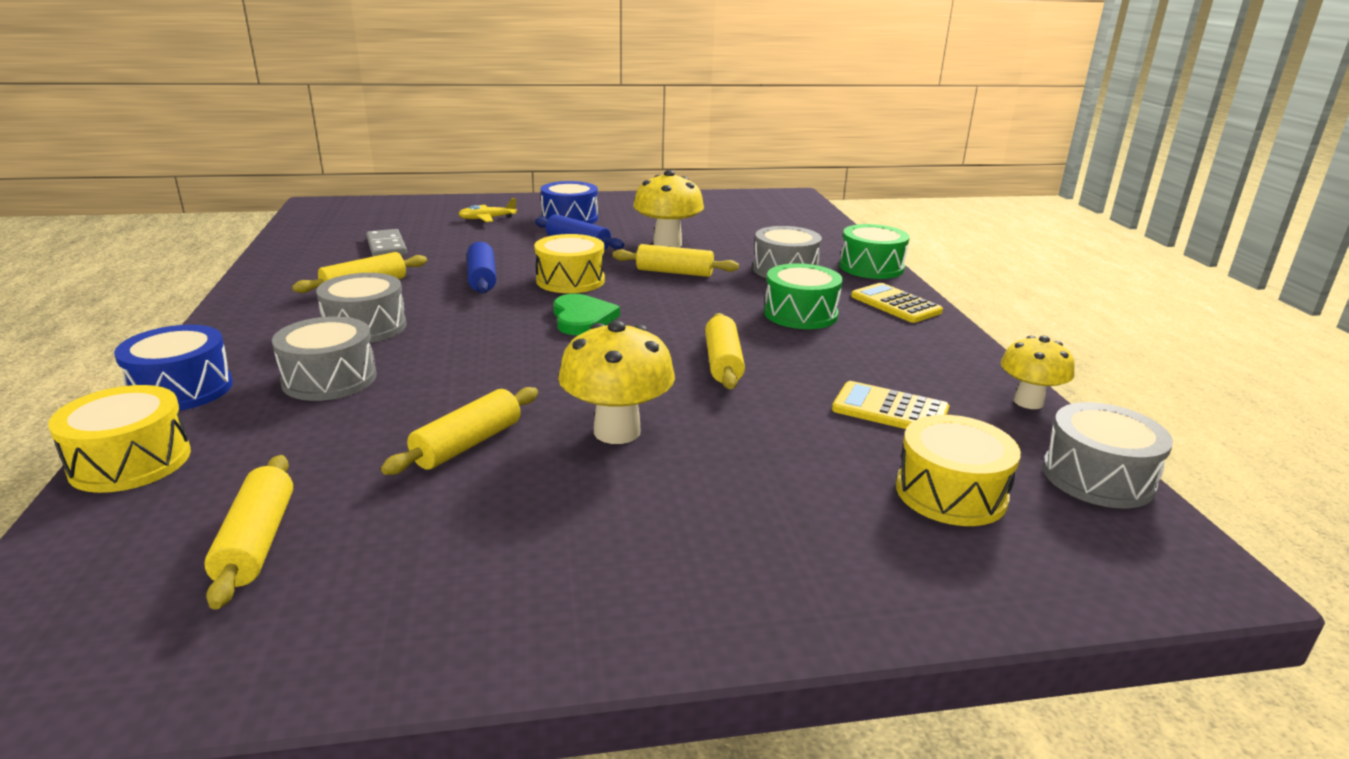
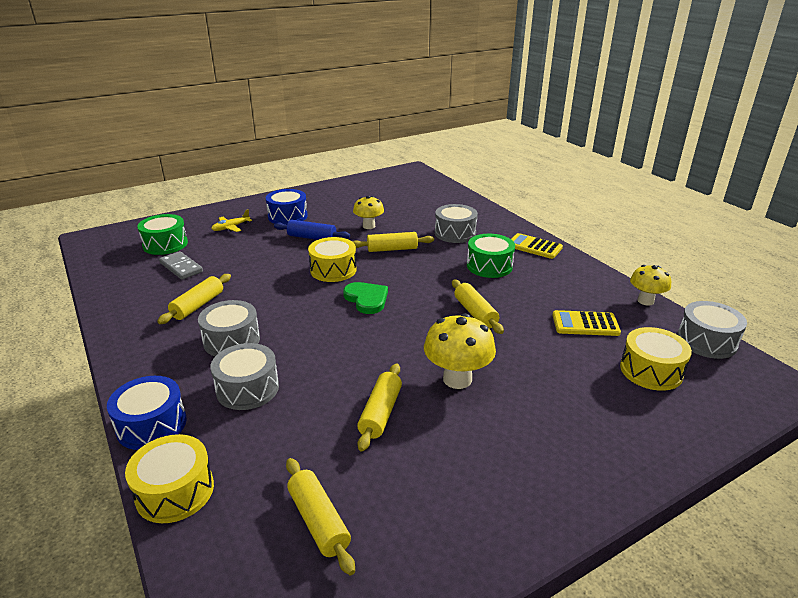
camera: 20 degrees left, 5 degrees up
(482, 278) = (274, 281): blue rolling pin -> none
(667, 244) = (369, 226): yellow mushroom -> yellow mushroom, size x0.66
(871, 267) = (501, 221): green drum -> green drum (165, 244)

